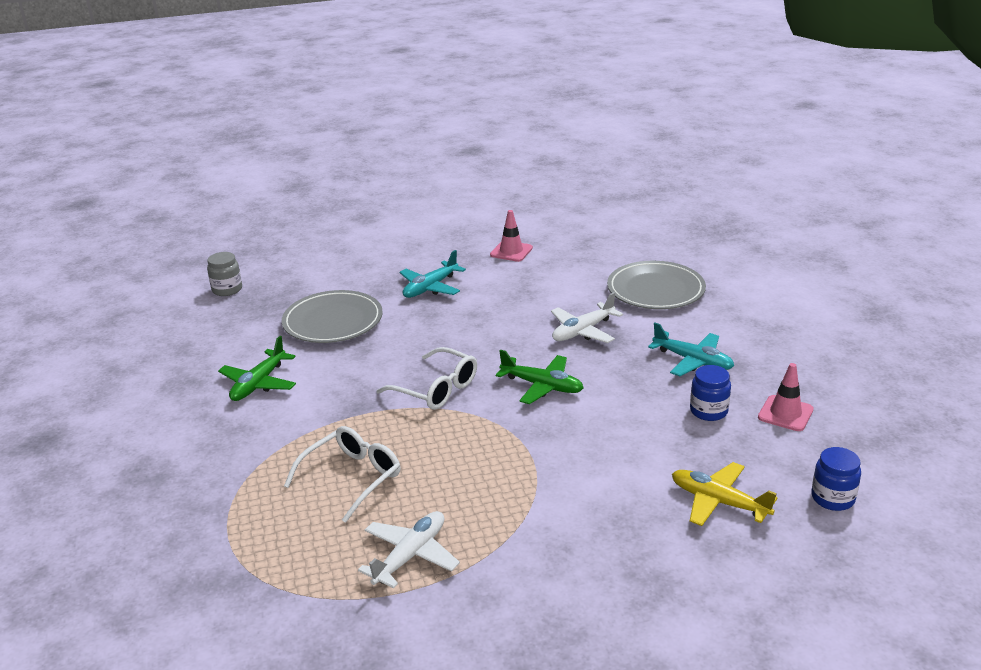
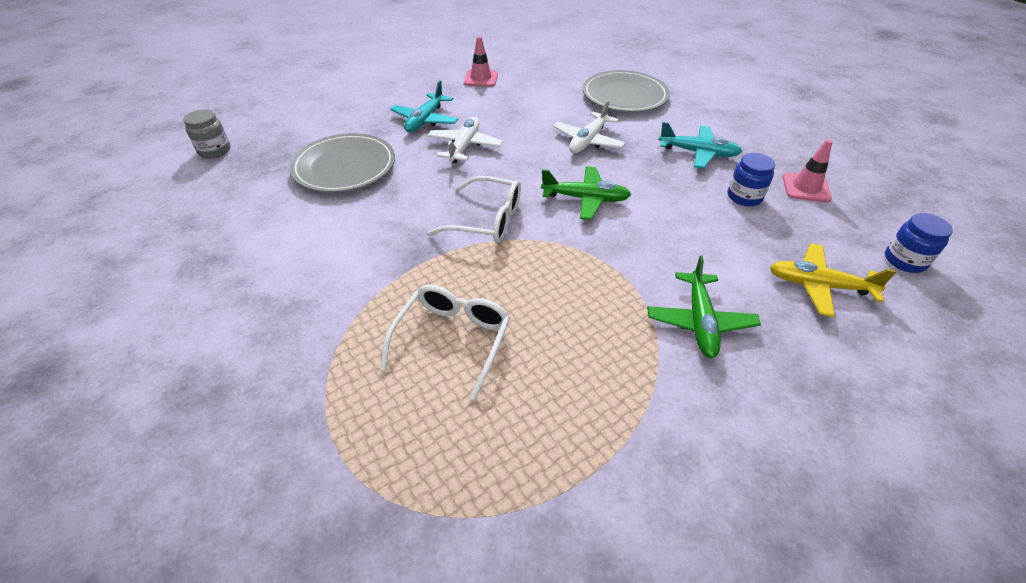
camera: 20 degrees left, 15 degrees up
(259, 384) = (294, 248): green plane -> green plane (699, 321)
(410, 555) = (569, 424): white plane -> white plane (464, 146)

